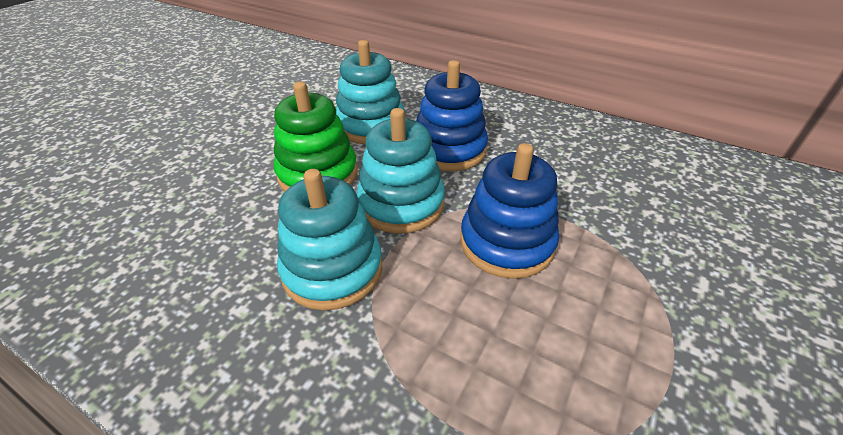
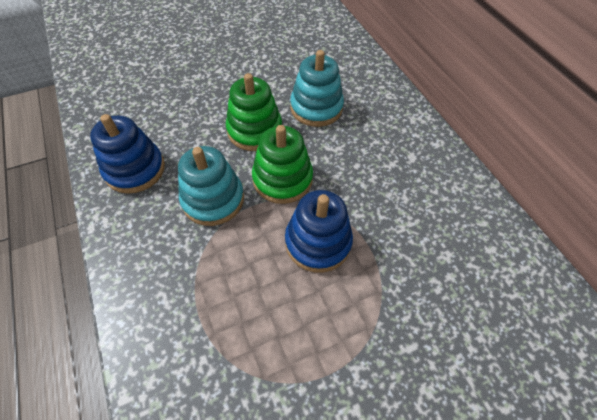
camera: 35 degrees right, 15 degrees up
(401, 204) = (282, 179): turquoise stacking toy -> green stacking toy
(449, 149) = (349, 155): blue stacking toy -> blue stacking toy (135, 169)

